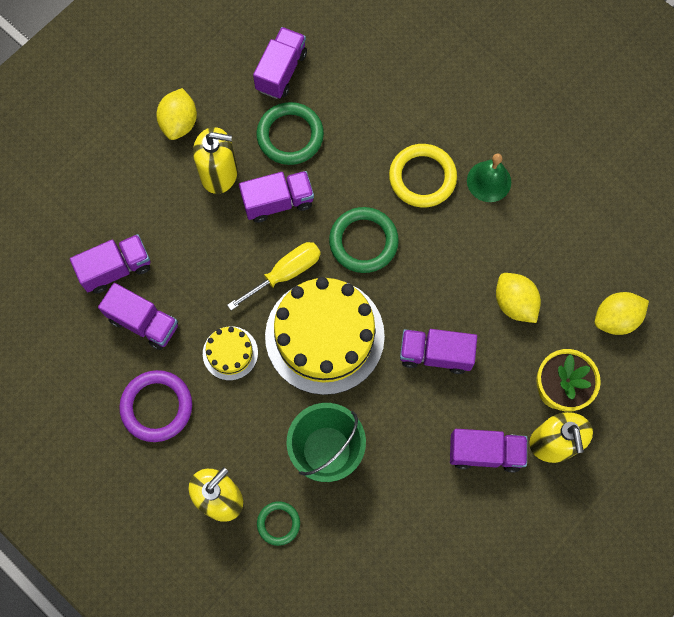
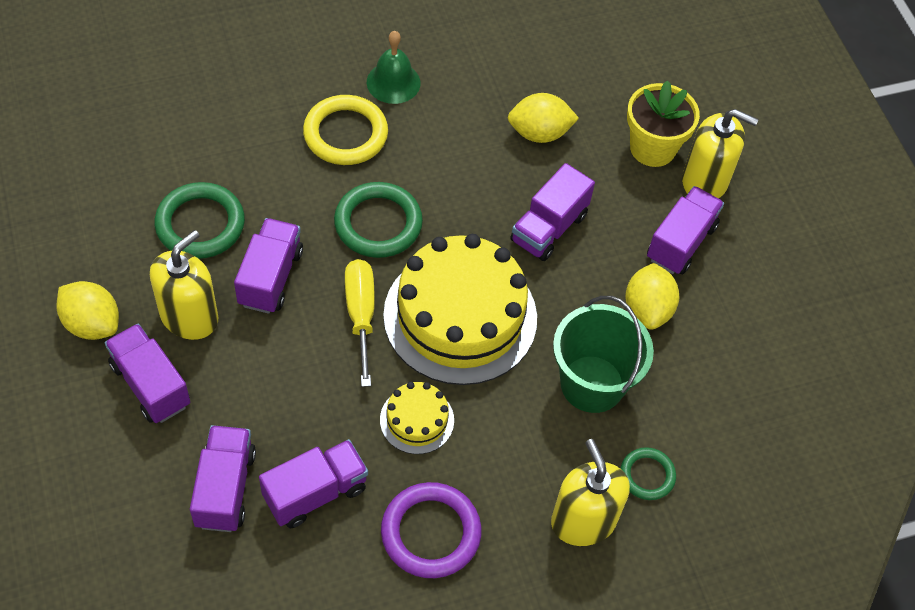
camera: 65 degrees left, 15 degrees down
(281, 71) = (115, 191): purple truck -> purple truck (150, 385)
(615, 319) = (610, 64): yellow lemon -> yellow lemon (647, 309)

